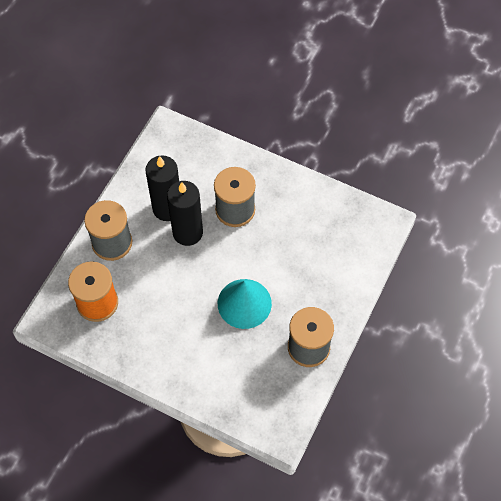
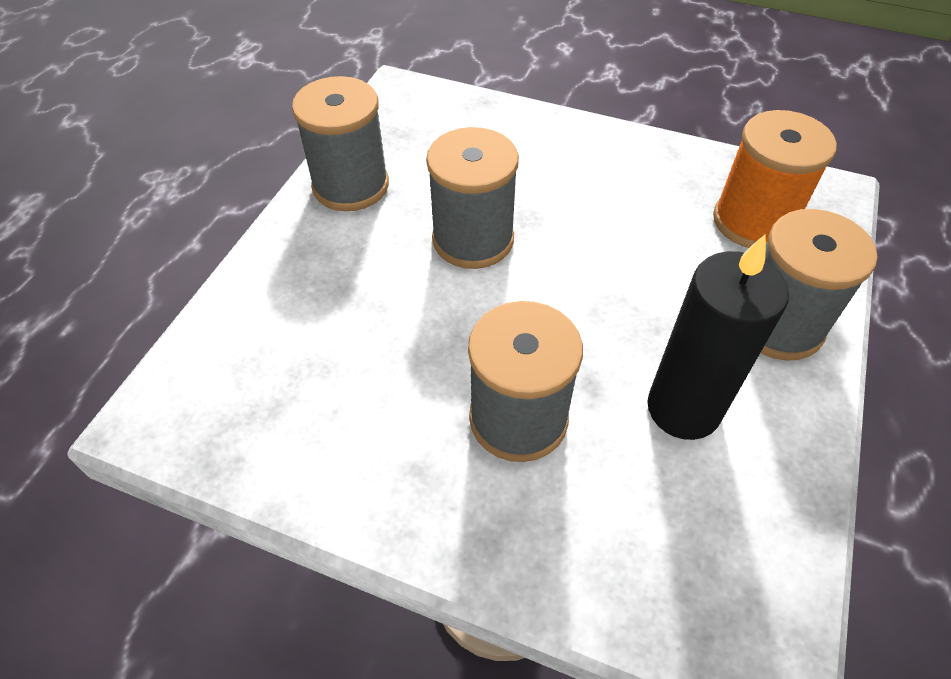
camera: 175 degrees right, 10 degrees down
(187, 232) = (618, 358): black candle -> none
(244, 303) = (473, 239): turquoise cone -> grey spool

